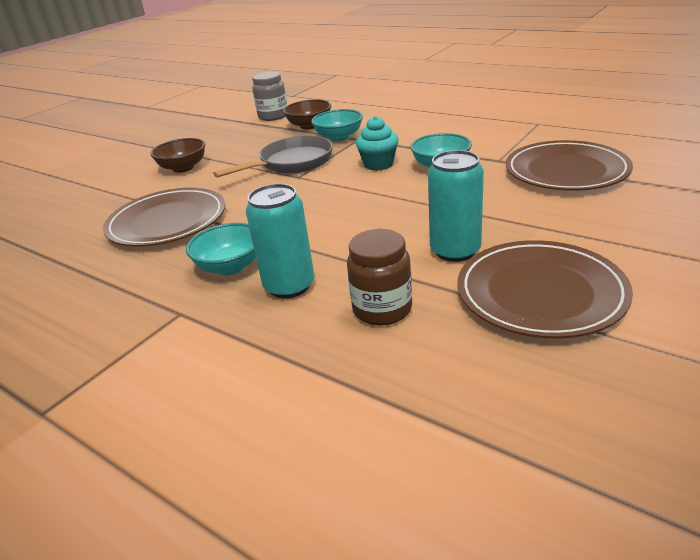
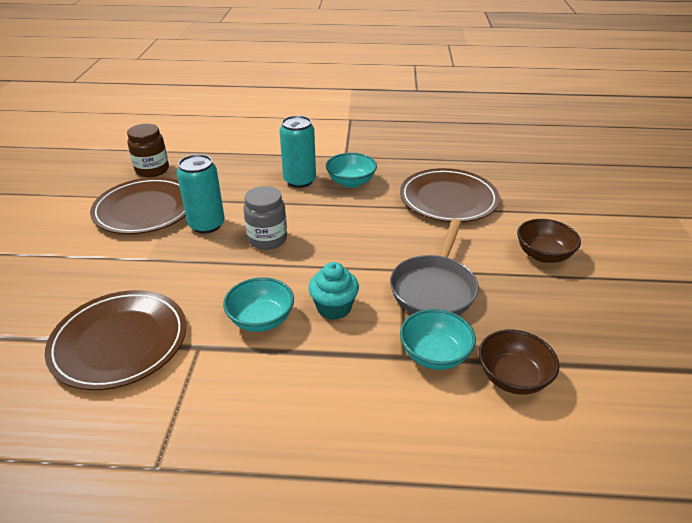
camera: 145 degrees right, 5 degrees up
(273, 116) = (610, 395): grey jar -> grey jar (267, 239)
(382, 309) = (234, 182): brown jar -> brown jar (152, 170)

